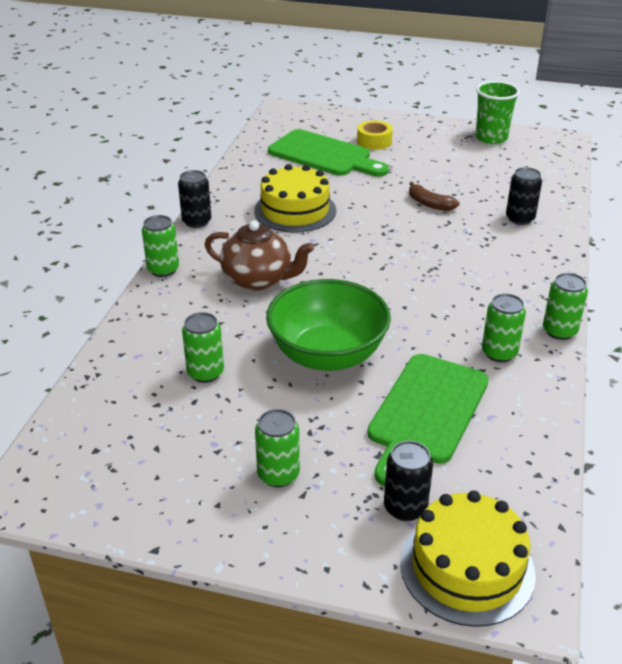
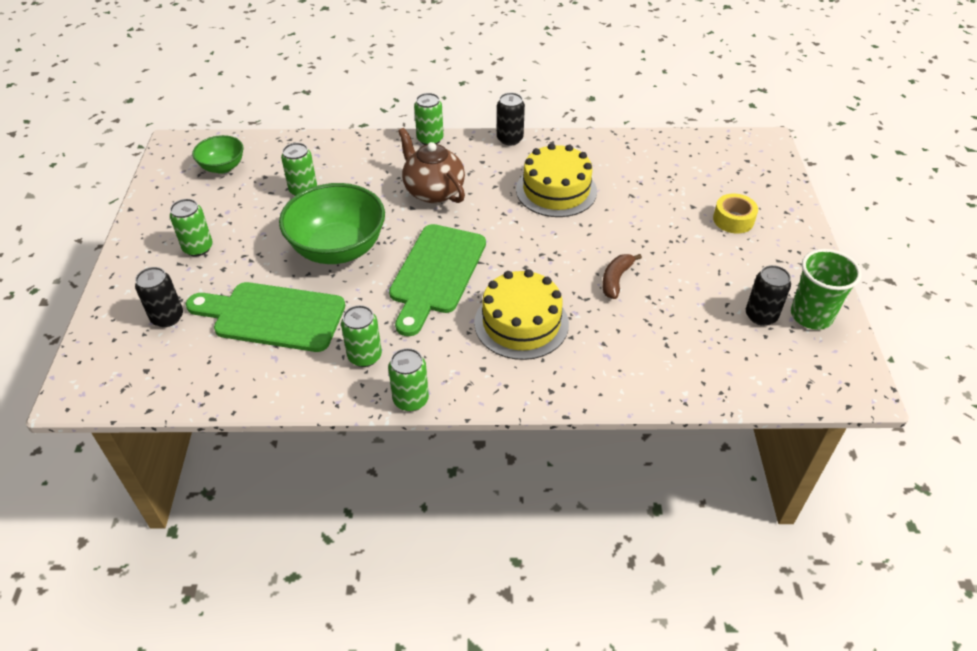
camera: 75 degrees right, 10 degrees up
(111, 444) = (222, 167): none -> green bowl
(258, 279) = (433, 191): brown teapot -> brown teapot turned 135 degrees clockwise
(324, 155) = (678, 189): green cutting board -> green cutting board (436, 273)
(467, 568) = (109, 357): yellow cake -> yellow cake (521, 323)
(520, 218) = (620, 356): black can -> black can (761, 316)

